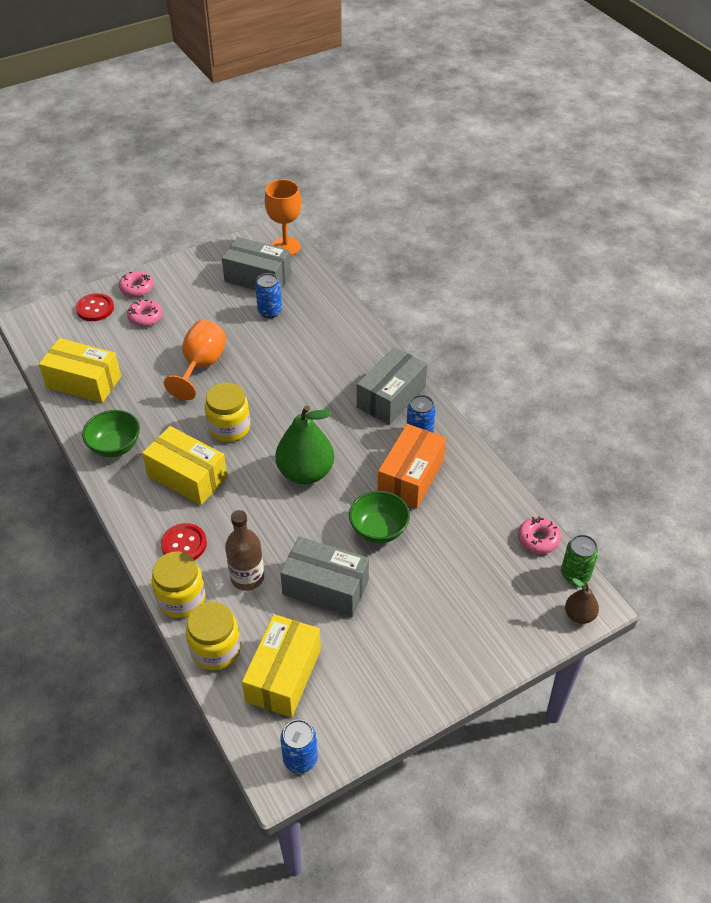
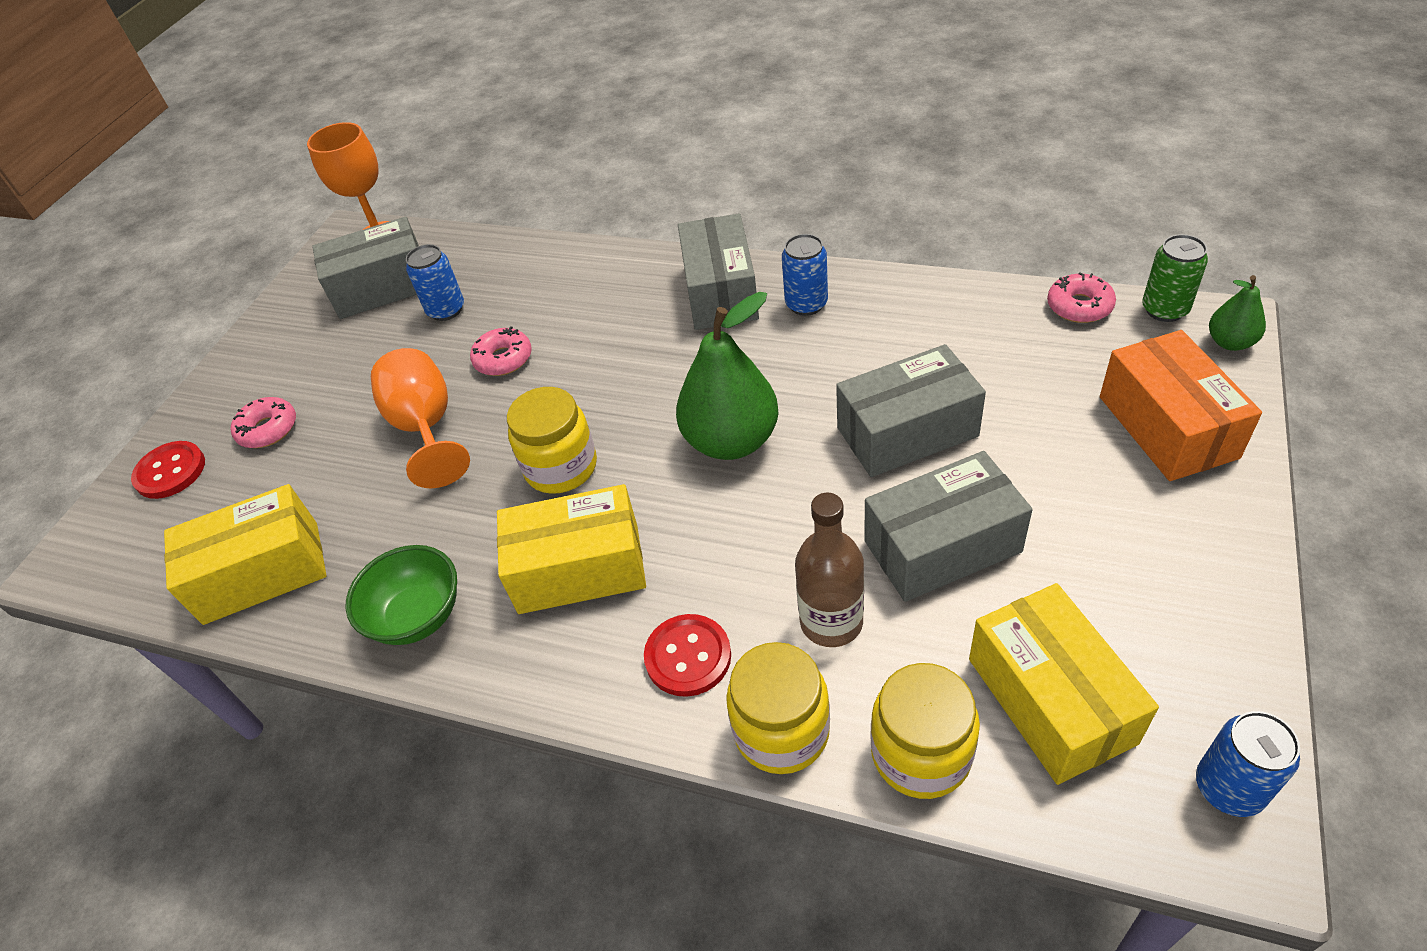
camera: 35 degrees left, 0 degrees up
(137, 288) = (212, 406): pink donut -> pink donut (503, 359)
(378, 530) = (907, 432): green bowl -> grey box
(411, 477) = (860, 351): orange box -> orange box (1167, 427)
(579, 615) = (1230, 342): brown pear -> green pear

